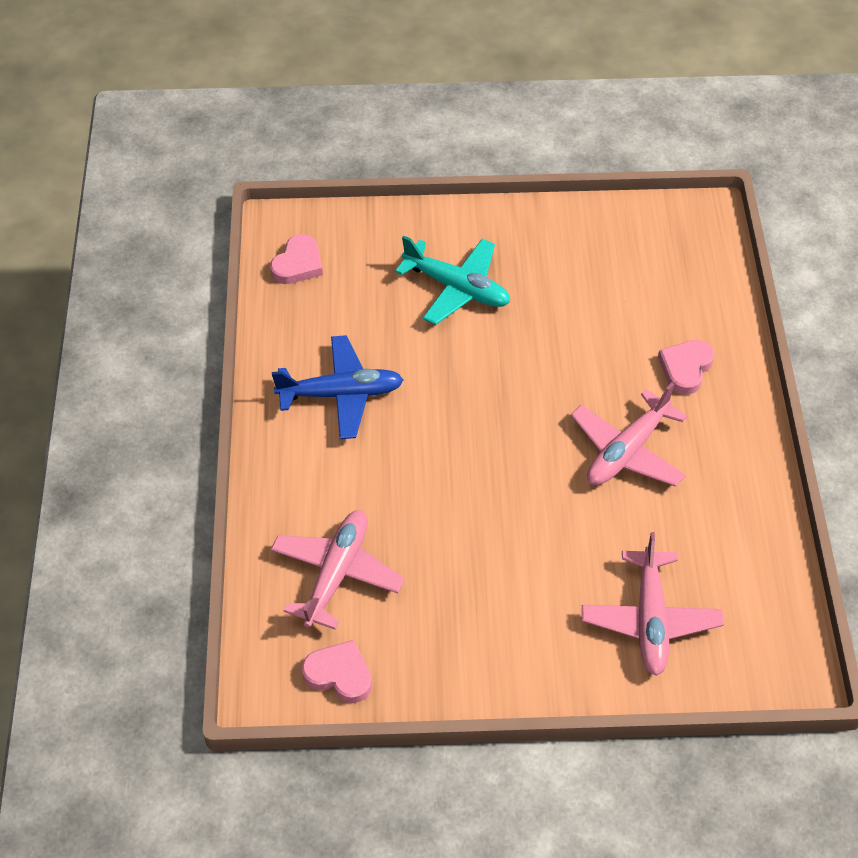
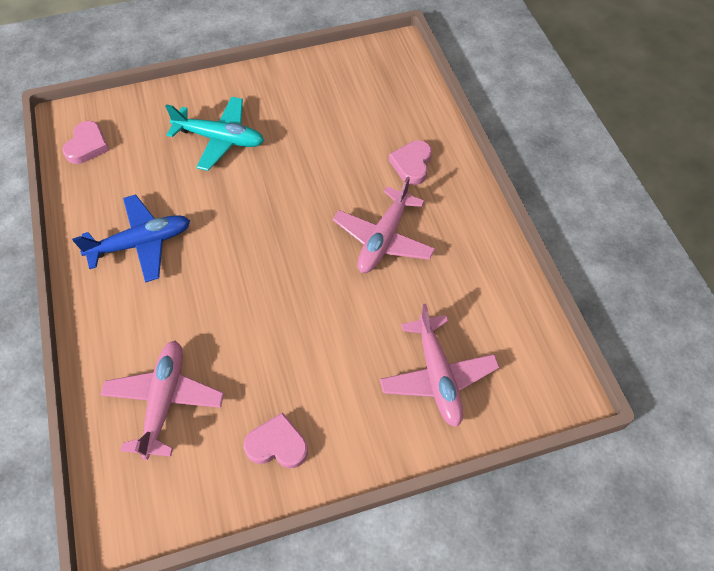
camera: 15 degrees left, 5 degrees up
(339, 674) = (183, 495): pink heart -> pink heart (277, 444)

